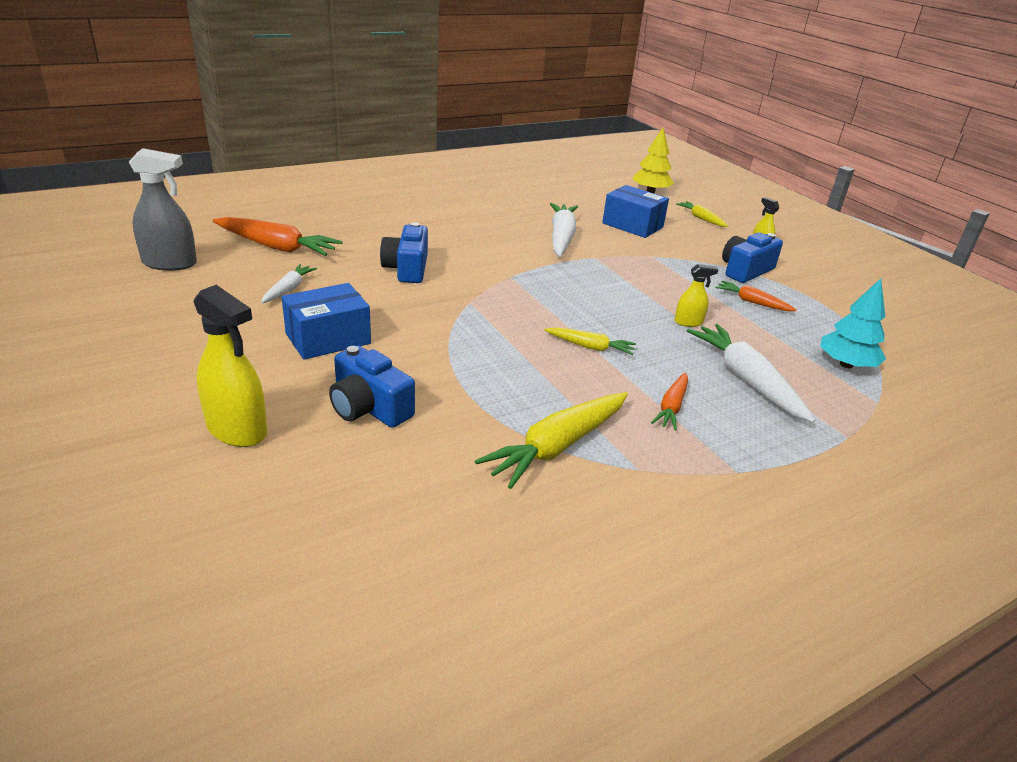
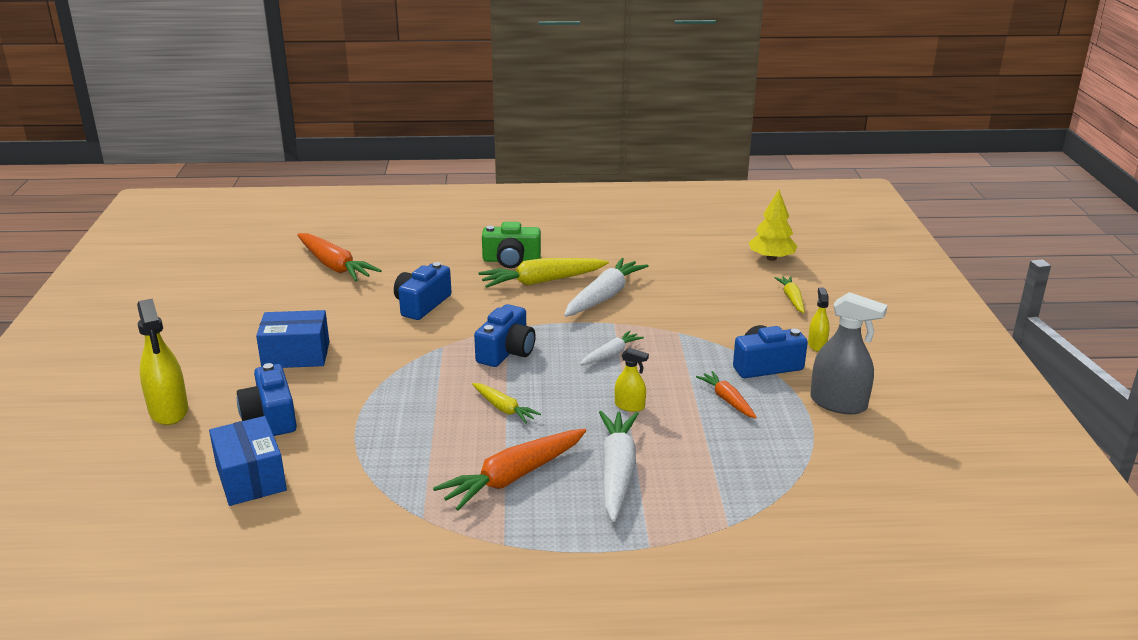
camera: 30 degrees right, 5 degrees down
(170, 263) = (241, 268): grey spray bottle -> grey spray bottle (838, 403)
(289, 289) = (307, 307): white carrot -> white carrot (611, 354)
(447, 219) = (511, 260): none -> green camera
(533, 296) = (506, 351): none -> blue camera
(557, 447) = (378, 483): yellow carrot -> yellow carrot (542, 281)
(632, 225) = (699, 295): blue box -> blue box (251, 477)
(671, 407) = (513, 477): orange carrot -> orange carrot, size x1.79
(846, 364) = (746, 483): turquoise tree -> none

